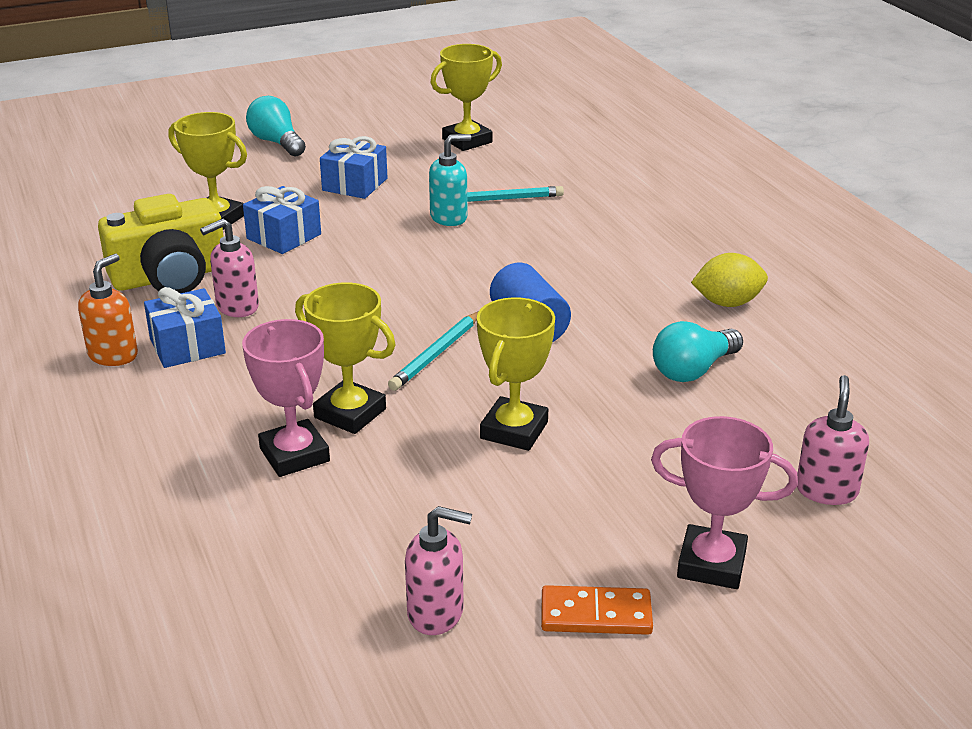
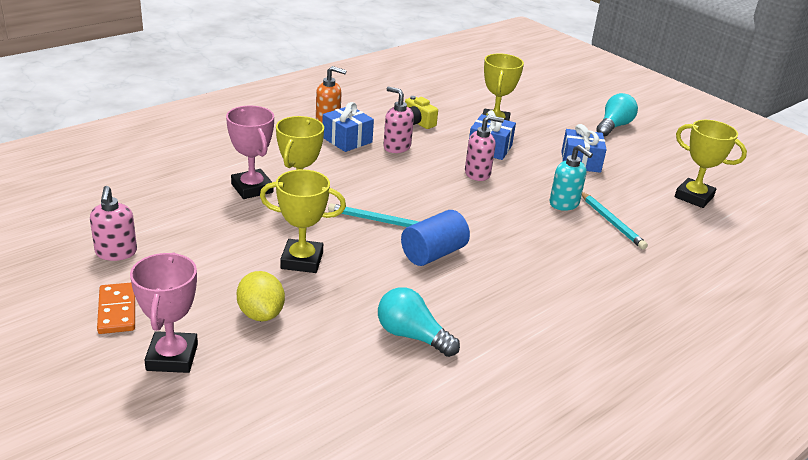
camera: 70 degrees right, 0 degrees up
(170, 277) = (417, 122): yellow camera -> yellow camera, size x0.51
(294, 455) = (252, 188): pink trophy -> pink trophy turned 75 degrees counterclockwise
(727, 303) = (527, 350): yellow lemon -> yellow lemon (261, 314)
(826, 490) = (271, 415): pink soap dispenser -> pink soap dispenser (478, 174)

